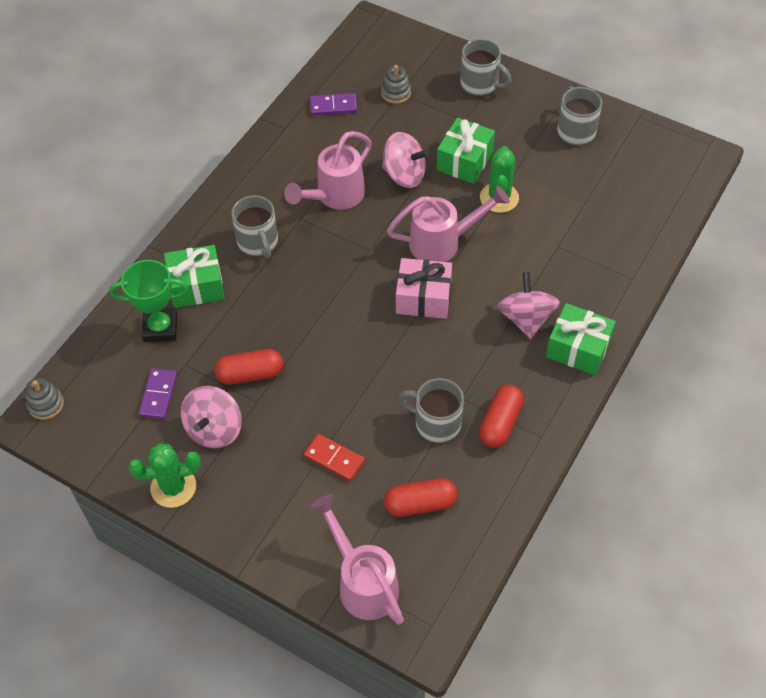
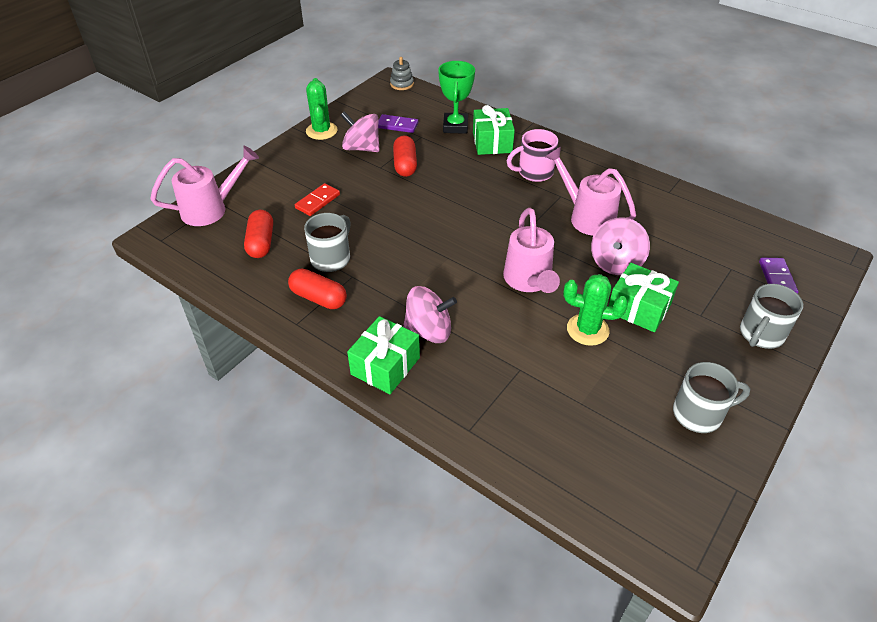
camera: 95 degrees right, 10 degrees down
(258, 242) = (534, 172): grey mug -> pink mug
(333, 106) = (702, 222): purple domino -> purple domino (777, 278)
(396, 93) = (730, 266): grey stacking toy -> none
(423, 298) = (464, 262): pink gift -> none

